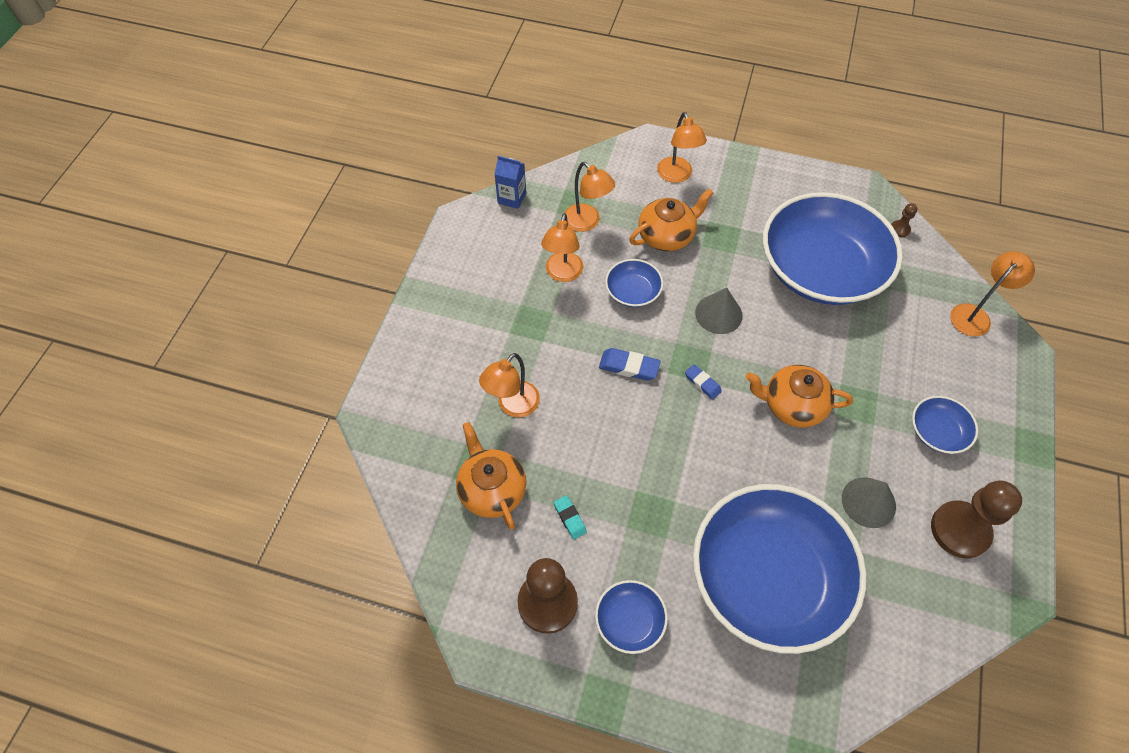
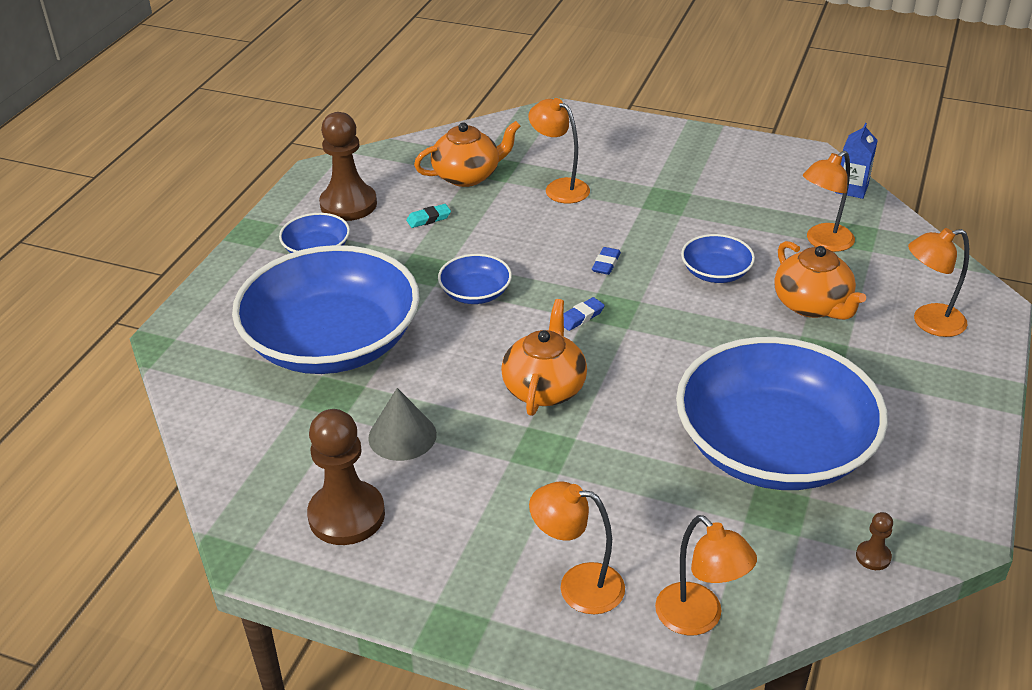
camera: 95 degrees right, 20 degrees down
(562, 274) = (738, 222): orange lamp -> orange lamp (578, 585)
(629, 366) = (606, 264): blue eraser -> blue eraser, size x0.66
(718, 314) = (685, 339): grey cone -> none
(937, 432) = (491, 523): blue bowl -> blue bowl (475, 293)

